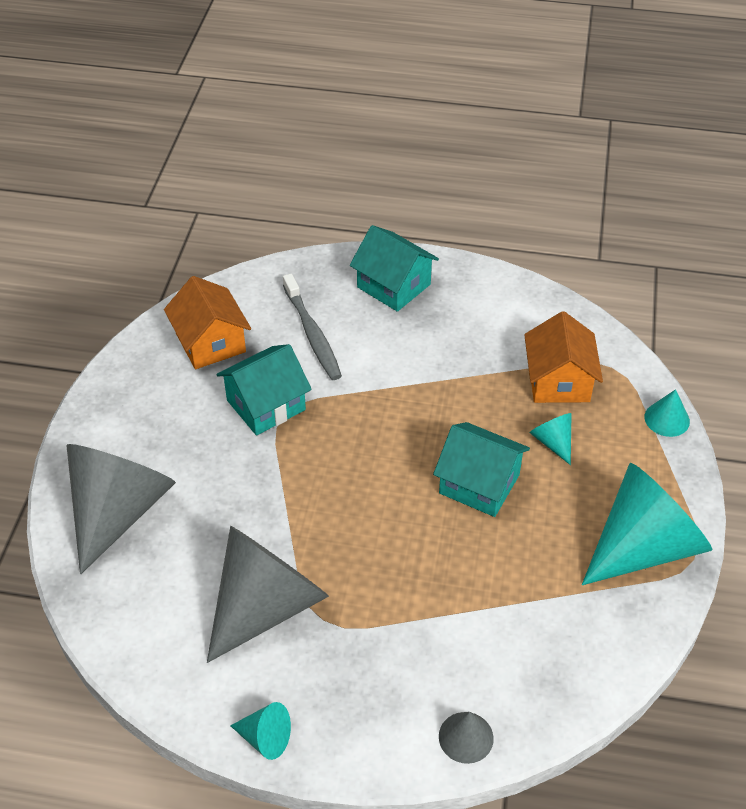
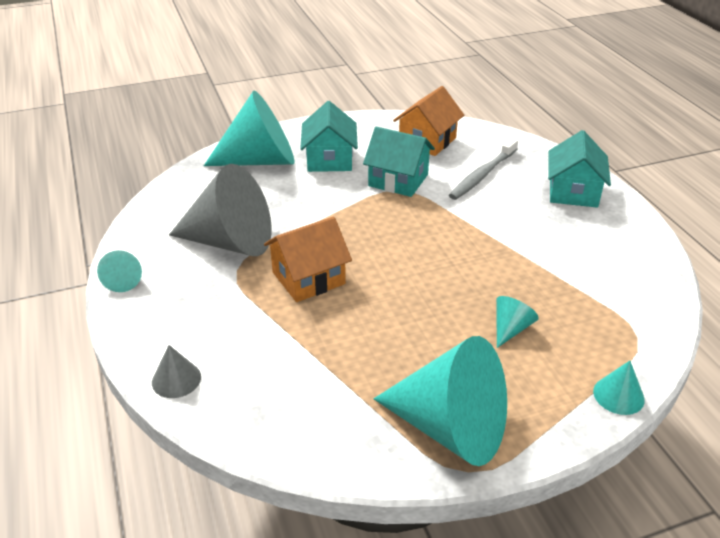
camera: 60 degrees right, 10 degrees down
(118, 511) = (260, 160): grey cone -> turquoise cone
(479, 484) = (425, 302): turquoise house -> turquoise house (329, 159)
(558, 381) = (582, 309): orange house -> orange house (308, 278)

